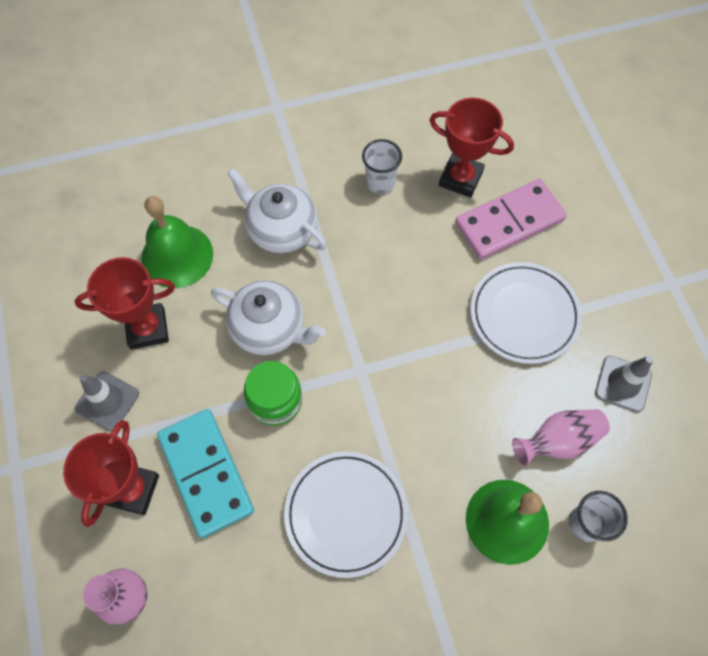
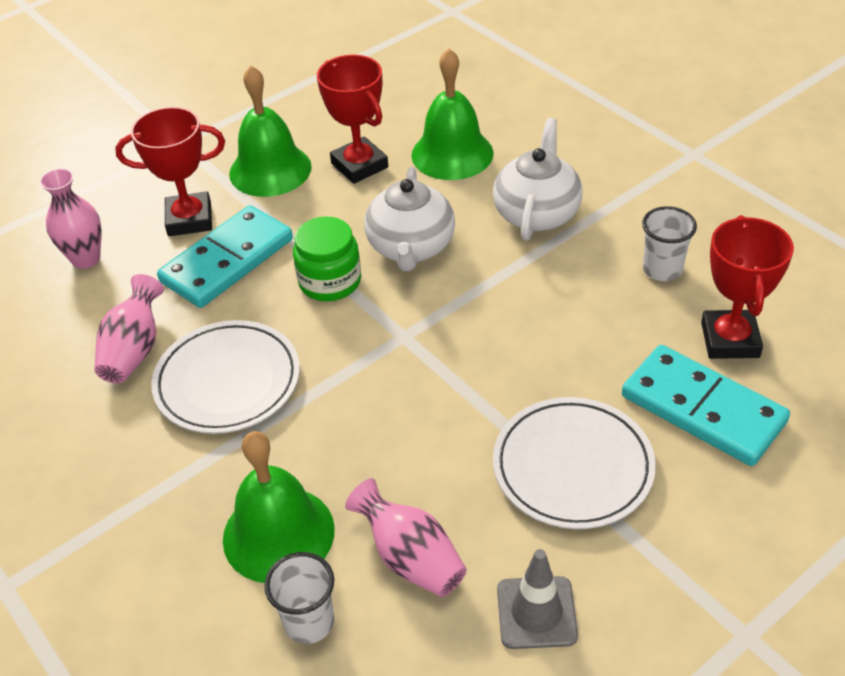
camera: 70 degrees right, 20 degrees down
(107, 401) = (270, 170): grey traffic cone -> green bell
(274, 581) = (134, 350): none -> pink vase
(509, 221) = (703, 409): pink domino -> turquoise domino

